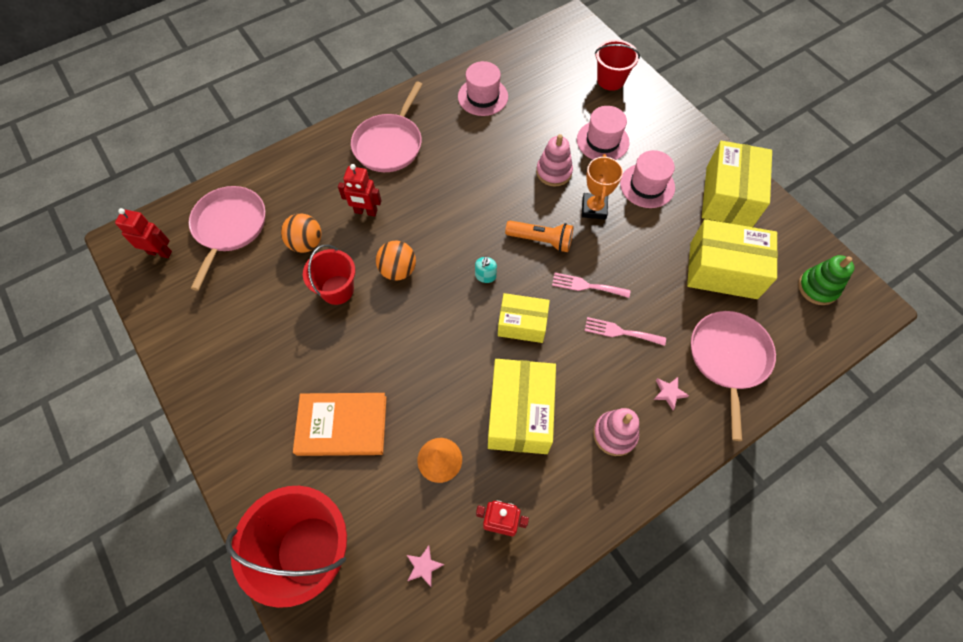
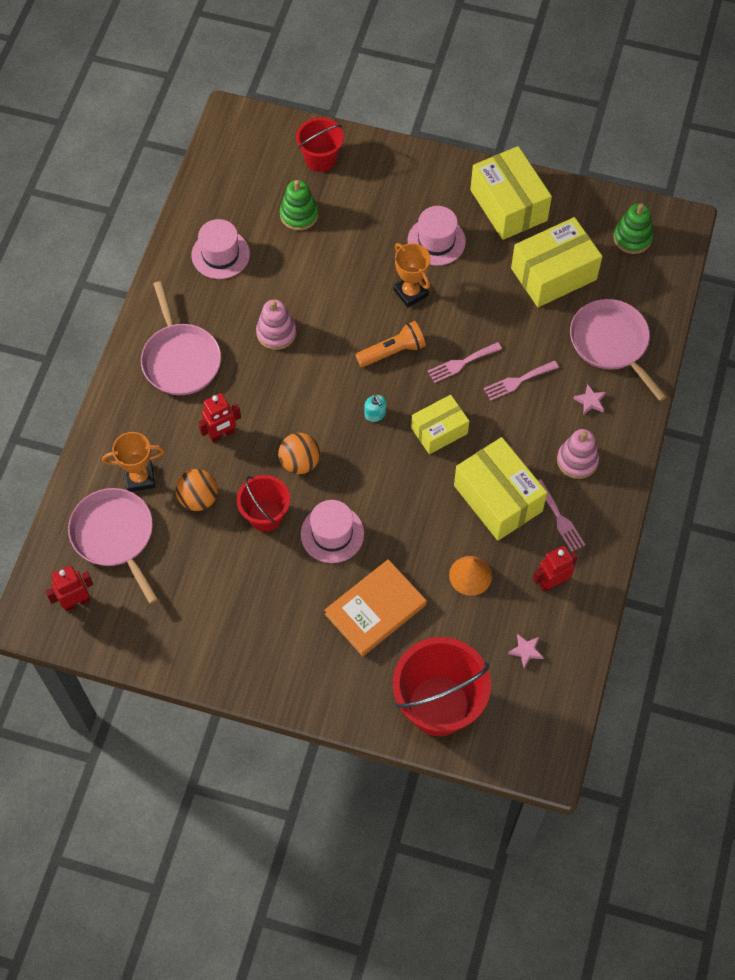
camera: 40 degrees left, 0 degrees up
(285, 201) = (140, 478): none -> orange trophy
(554, 172) = (349, 283): pink stacking toy -> pink stacking toy (276, 333)
(556, 472) = (559, 518): none -> pink fork
(561, 105) = (299, 215): none -> green stacking toy
(602, 141) = (365, 225): pink hat -> pink hat (332, 534)

